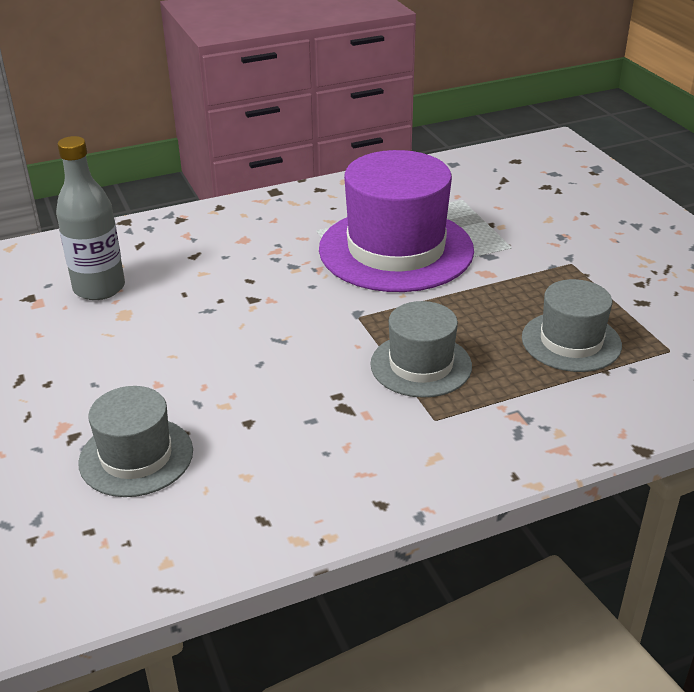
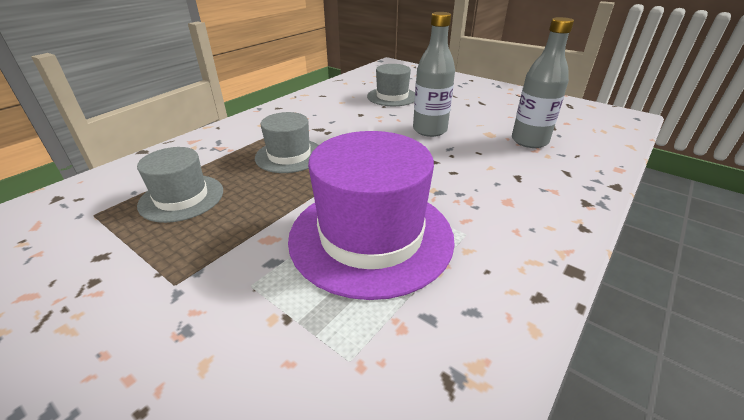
camera: 150 degrees right, 0 degrees up
(189, 347) = (429, 130): none -> grey bottle

